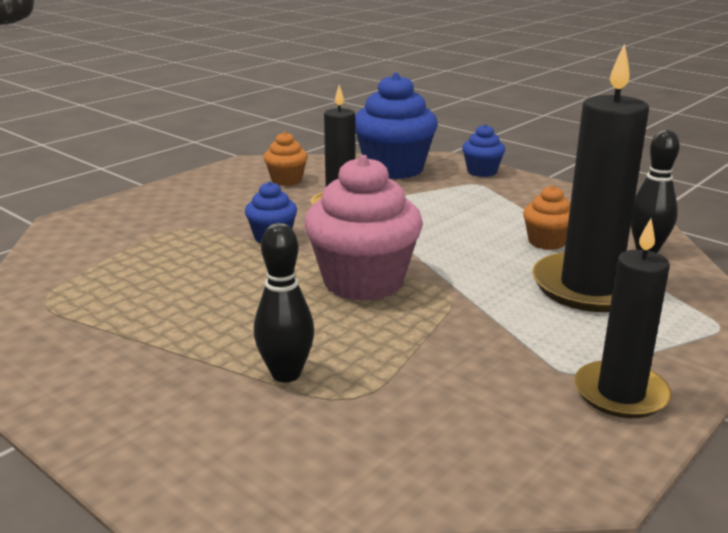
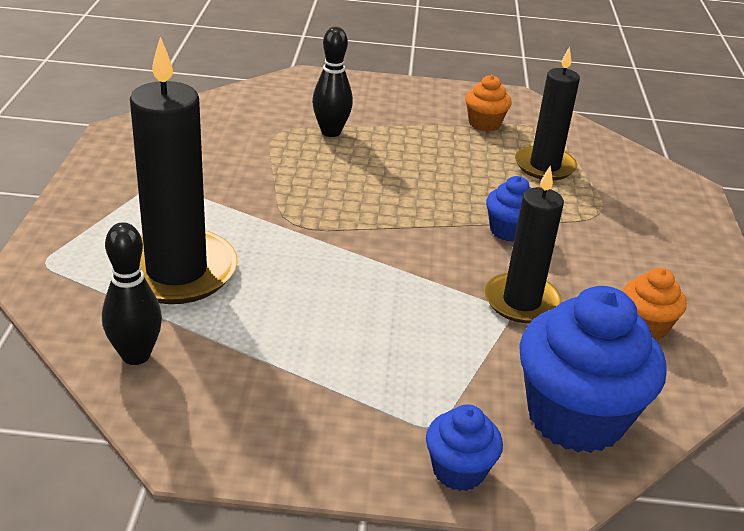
camera: 140 degrees right, 10 degrees up
(363, 282) = (370, 210): pink cupcake -> none
(546, 242) = (254, 325): orange cupcake -> orange cupcake (484, 124)
(620, 393) = (115, 180): black candle -> black candle (544, 166)

